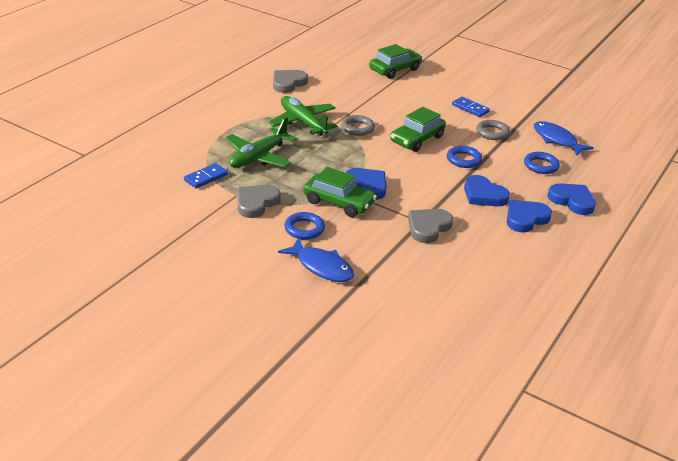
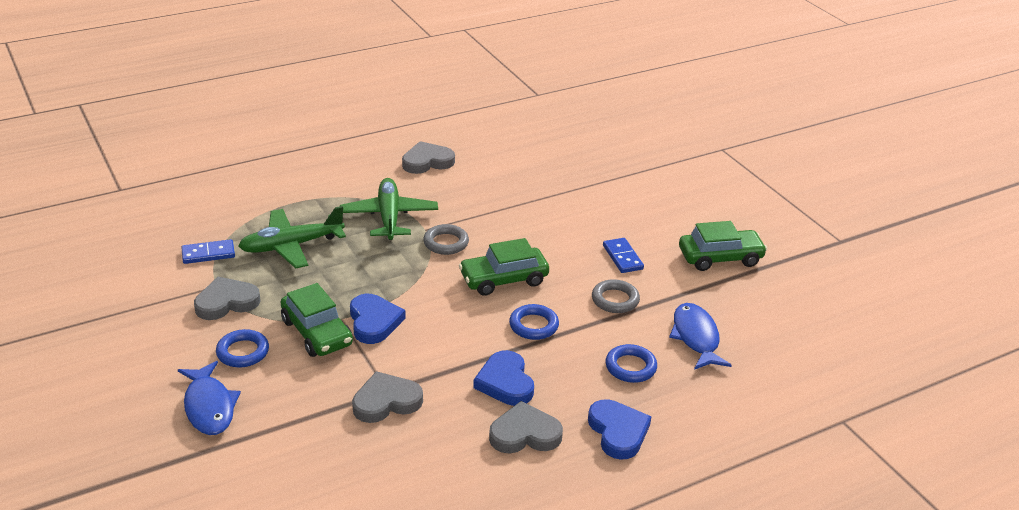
camera: 30 degrees right, 0 degrees up
(394, 70) = (580, 177): green car -> green car (720, 257)
(525, 218) = (525, 434): blue heart -> grey heart

